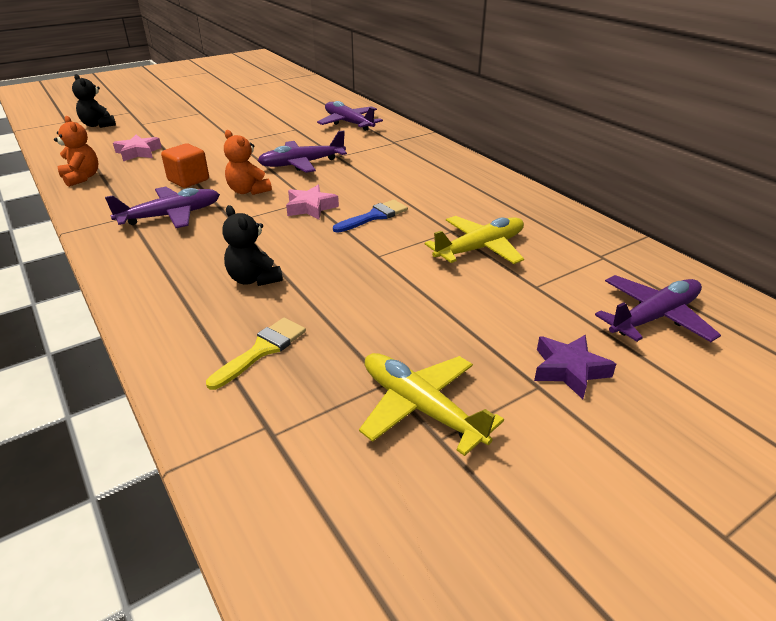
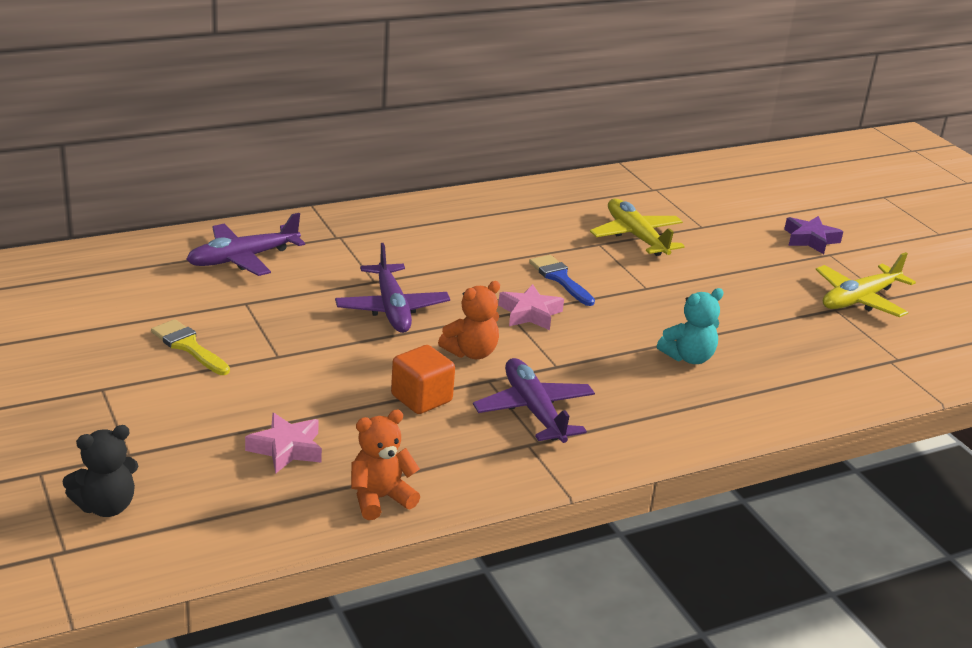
camera: 85 degrees left, 5 degrees down
(254, 279) = (688, 357): black teddy bear -> turquoise teddy bear
(262, 350) = (802, 358): yellow brush -> yellow brush (188, 346)
(653, 317) = (744, 195): purple plane -> none

